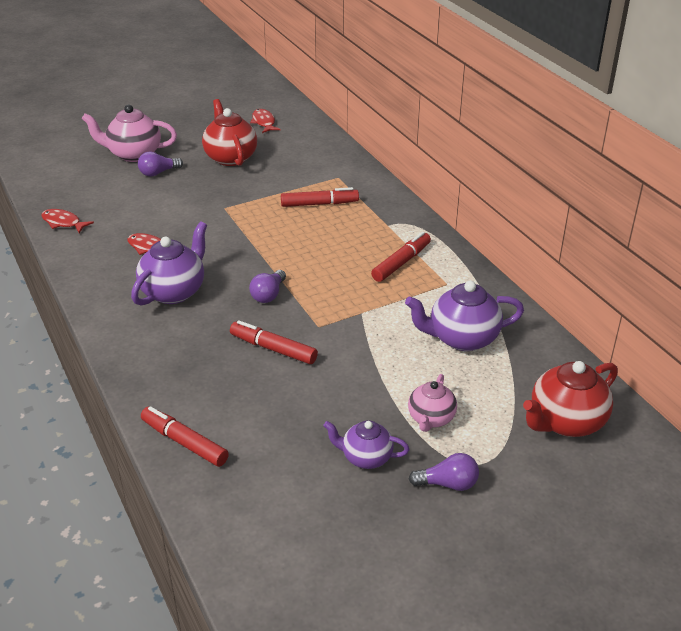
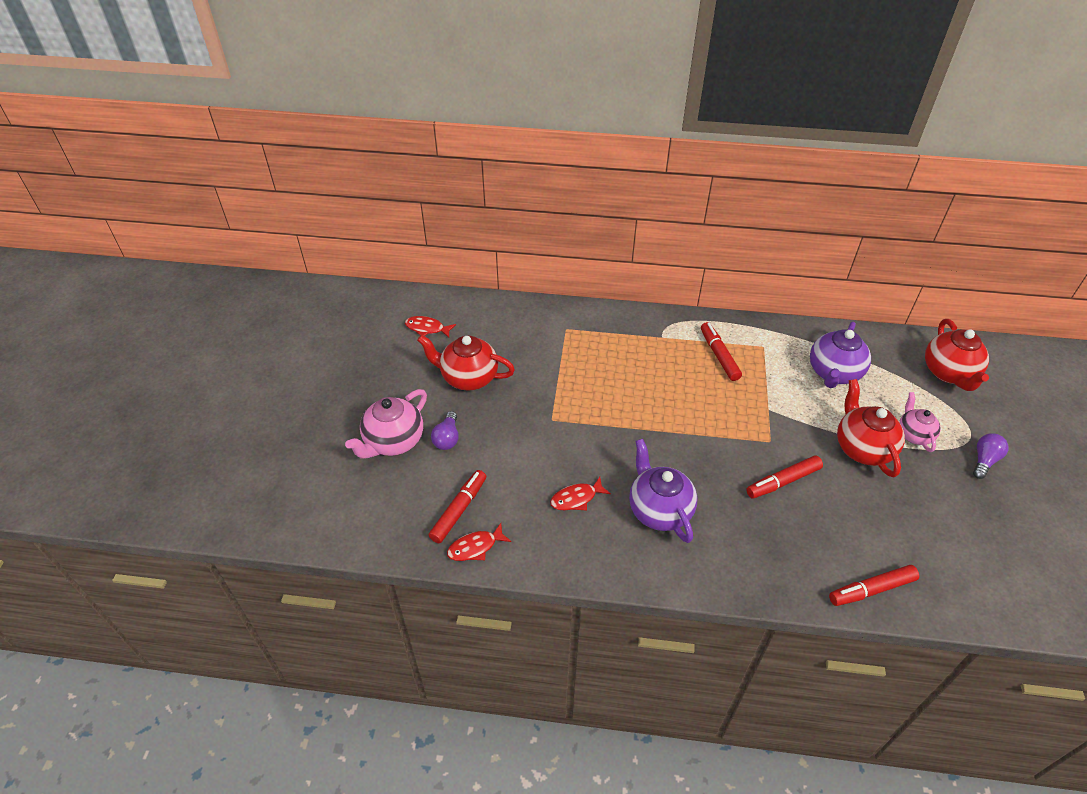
camera: 55 degrees left, 10 degrees up
(268, 295) = (707, 451): purple light bulb -> none
(319, 204) = (597, 359): red marker -> red marker (459, 510)
(366, 457) = (939, 489): purple teapot -> none
(371, 387) = (862, 448): none -> red teapot
(431, 419) = (914, 434): pink teapot -> pink teapot turned 150 degrees counterclockwise

